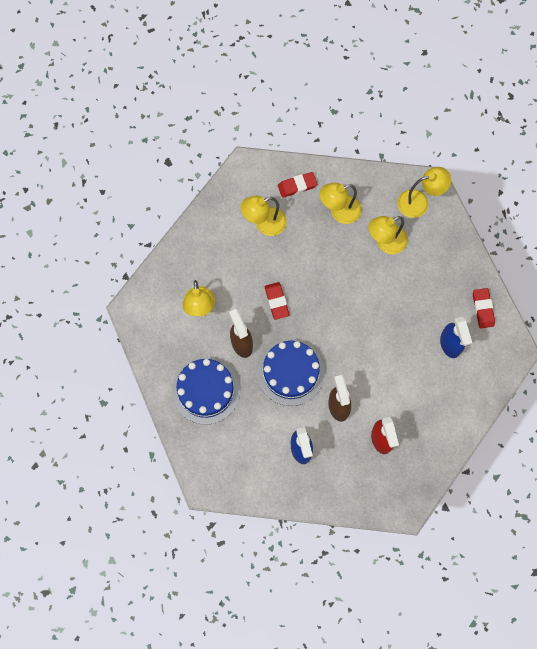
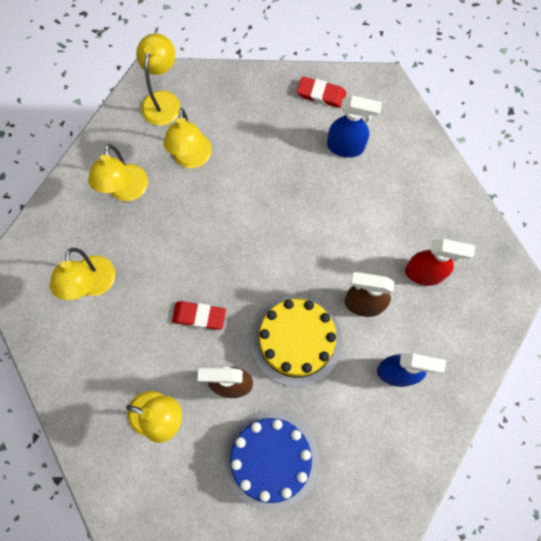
camera: 65 degrees left, 0 degrees up
(290, 372) = (296, 341): blue cake -> yellow cake
(297, 186) = (67, 224): red eraser -> none

